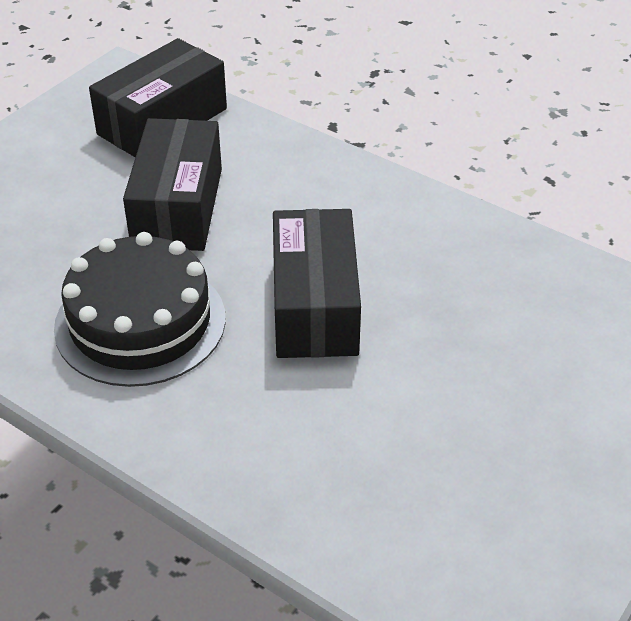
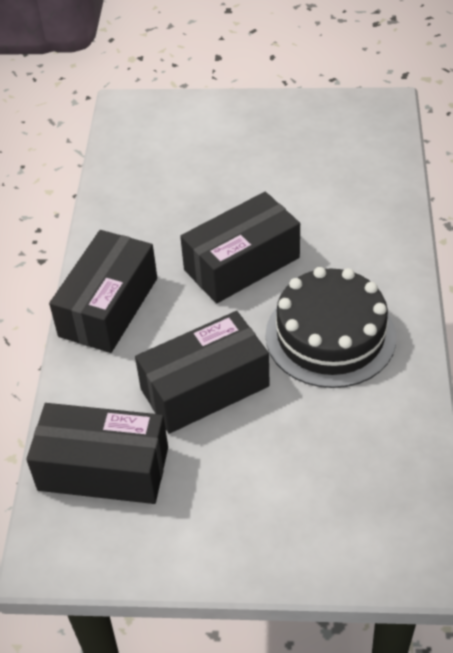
camera: 120 degrees left, 5 degrees up
(347, 187) = (108, 307): none -> black box

